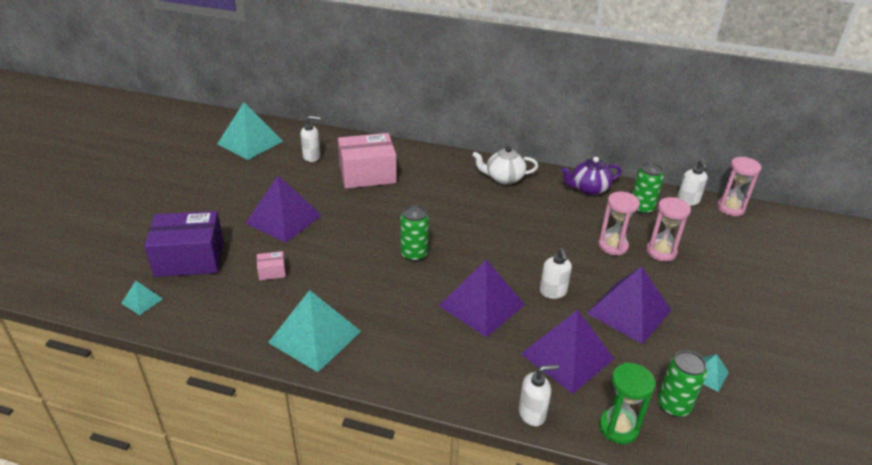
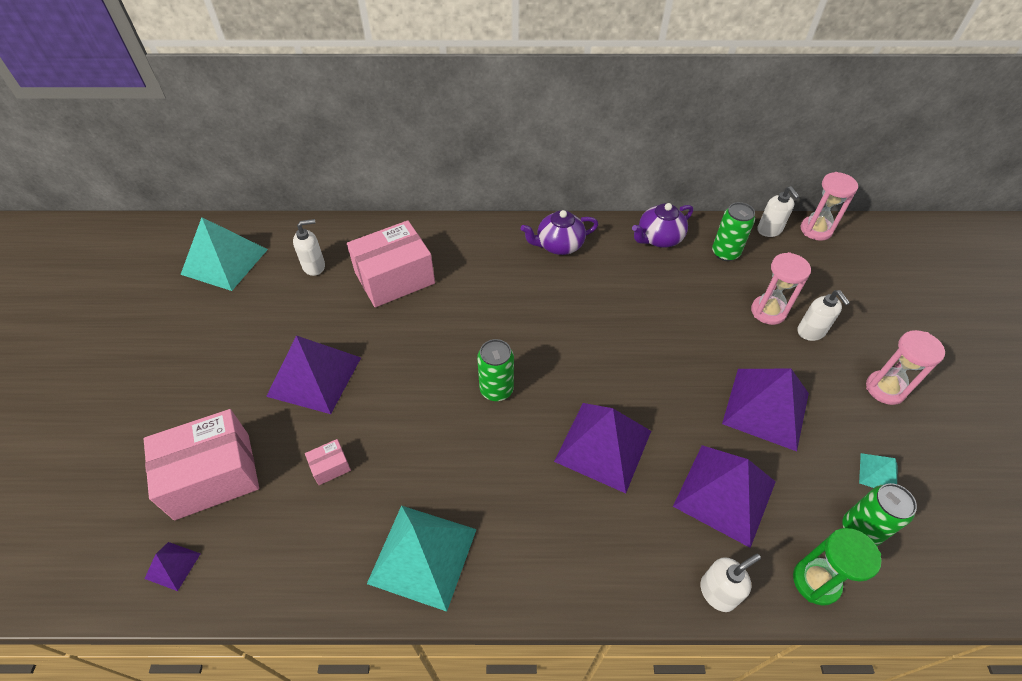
camera: 15 degrees left, 15 degrees up
(142, 301) = (172, 566): turquoise pyramid -> purple pyramid
(189, 258) = (213, 475): purple box -> pink box
(503, 178) = (559, 245): white teapot -> purple teapot
(553, 292) = (675, 403): white soap dispenser -> white soap dispenser (811, 332)
(613, 246) = (715, 316): pink hourglass -> pink hourglass (885, 389)

